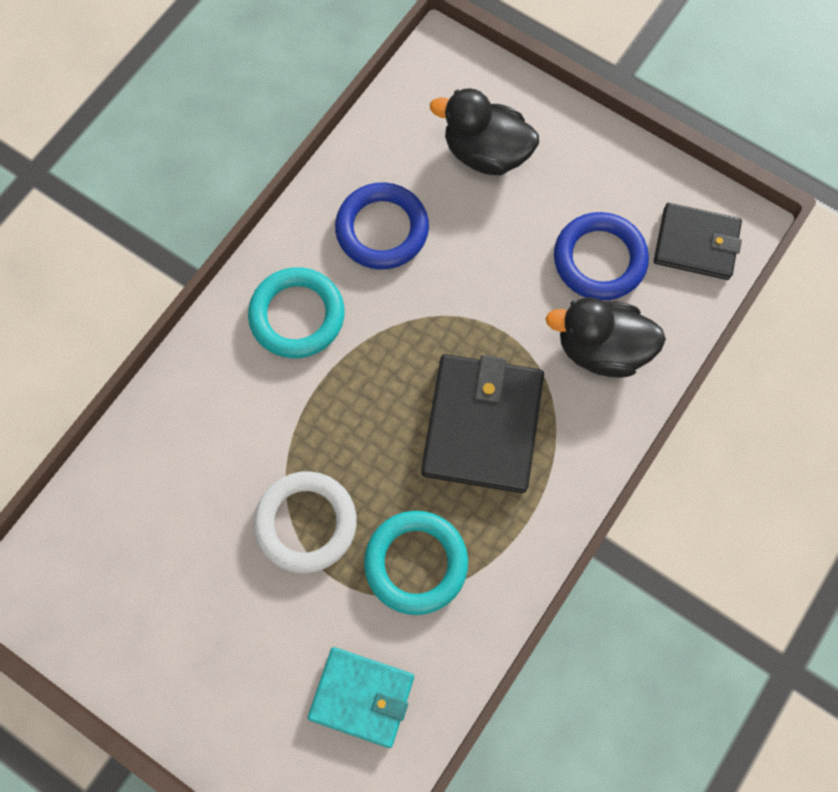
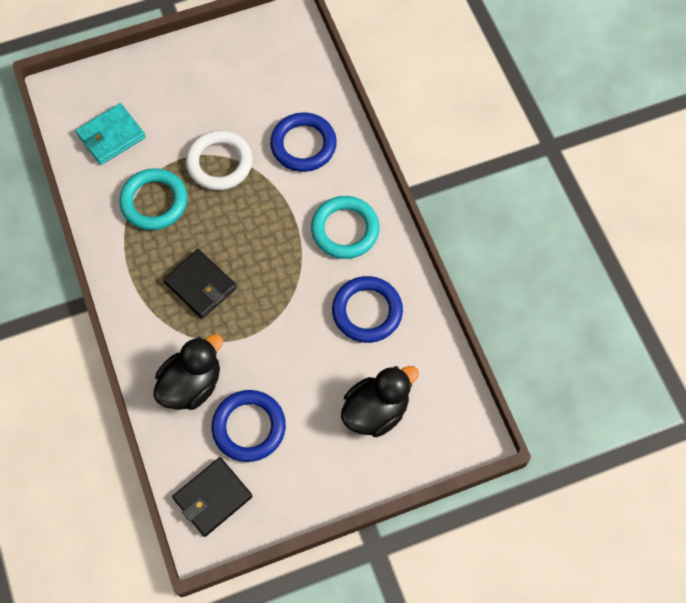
camera: 125 degrees right, 5 degrees down
(211, 439) = (303, 145): none -> blue ring
(482, 425) = (200, 285): black wallet -> black wallet, size x0.65

